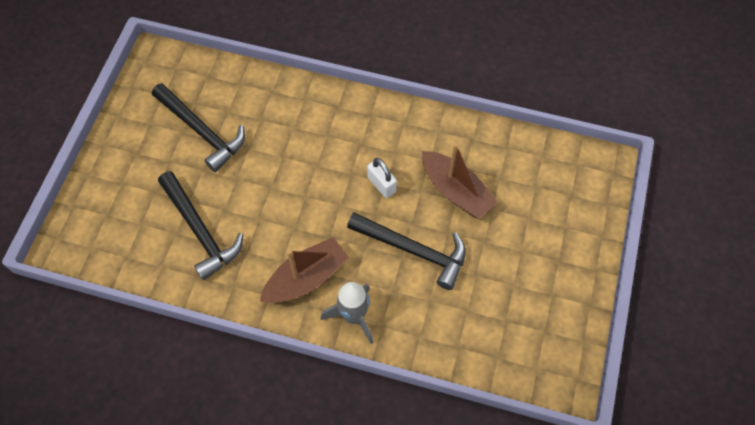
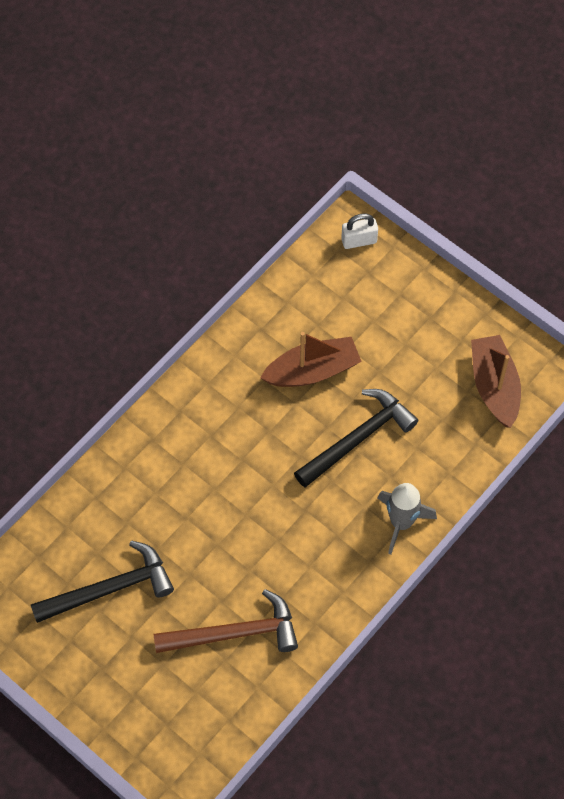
camera: 65 degrees left, 0 degrees up
(200, 231) = (235, 633): black hammer -> brown hammer
(306, 278) = (340, 550): brown boat -> brown boat (494, 386)
(381, 184) = (270, 436): white padlock -> white padlock (359, 240)

